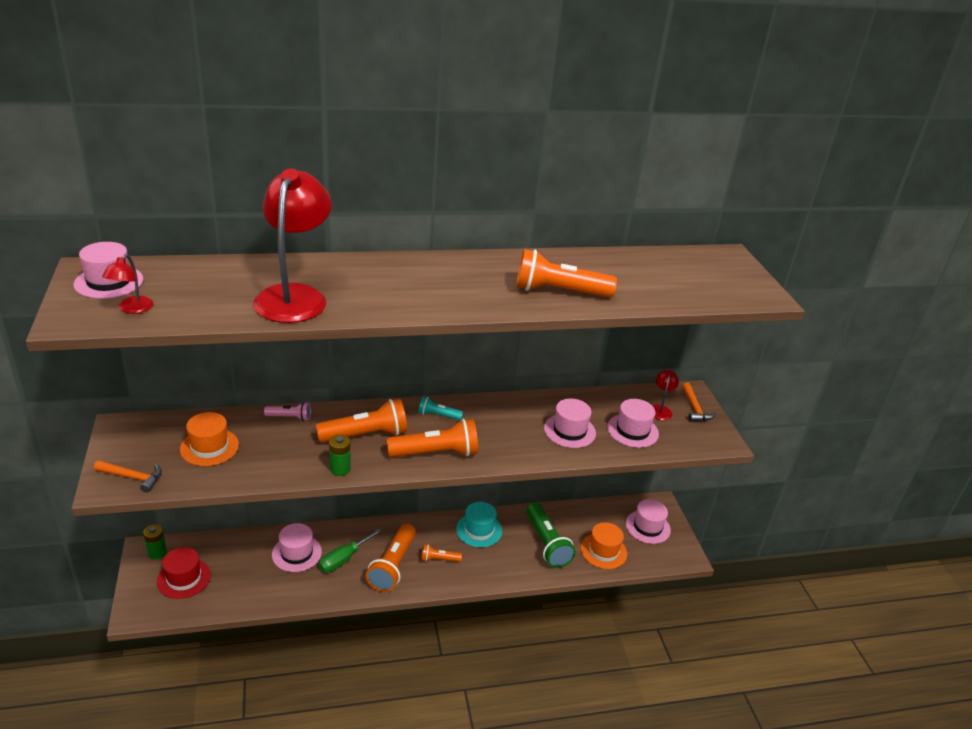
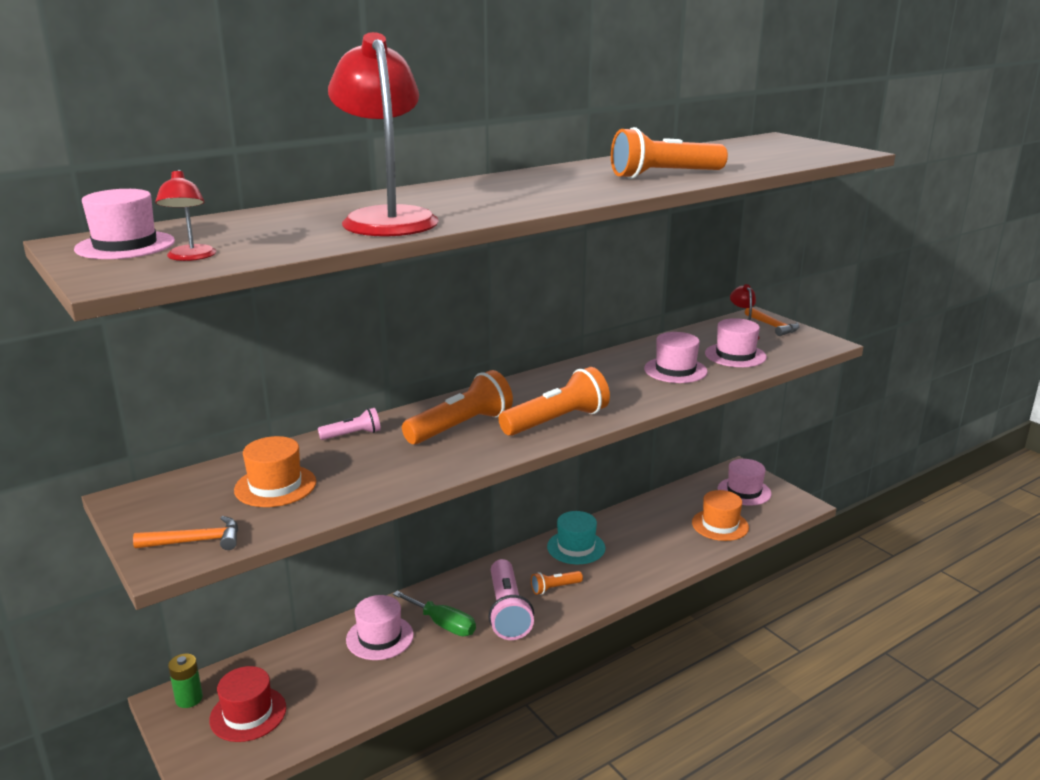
camera: 20 degrees left, 10 degrees down
(340, 469) = (462, 462): green battery -> none
(343, 559) = (443, 624): green screwdriver -> green screwdriver turned 75 degrees counterclockwise
(393, 566) = (507, 612): orange flashlight -> pink flashlight
(438, 415) = (525, 391): turquoise flashlight -> none
(547, 543) = (658, 537): green flashlight -> none

